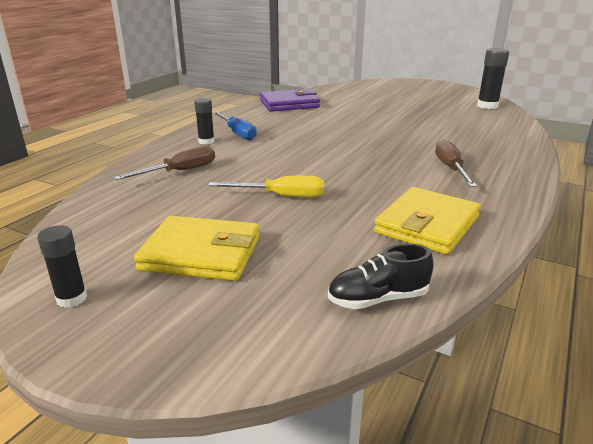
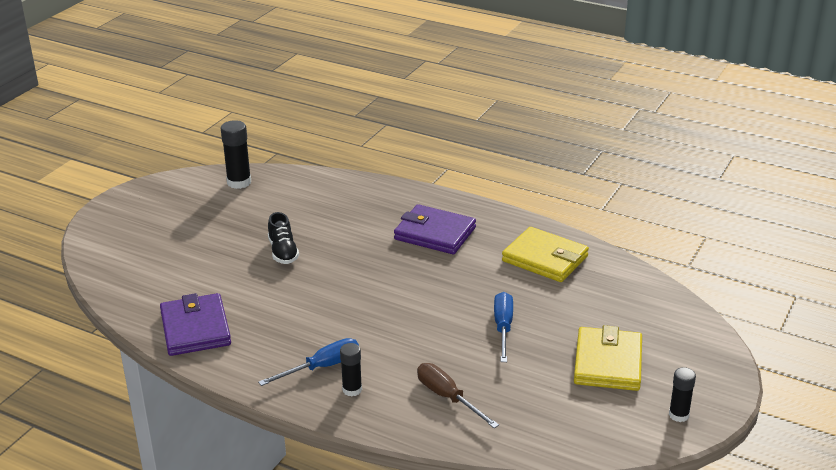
camera: 90 degrees left, 5 degrees up
(281, 196) = (503, 327): yellow screwdriver -> blue screwdriver
(378, 299) = (643, 287): black shoe -> black shoe (283, 252)
(451, 169) = (435, 233): brown screwdriver -> purple wallet

